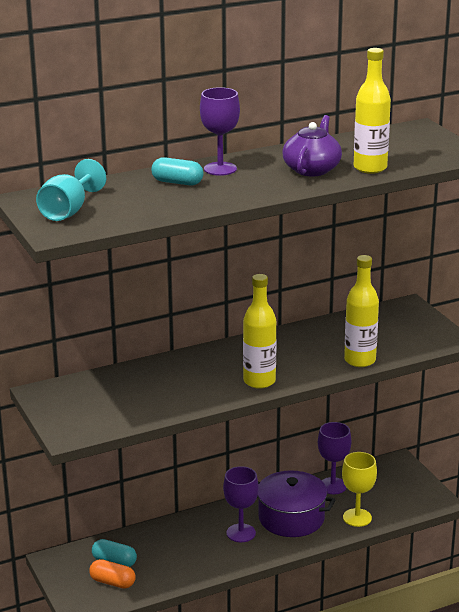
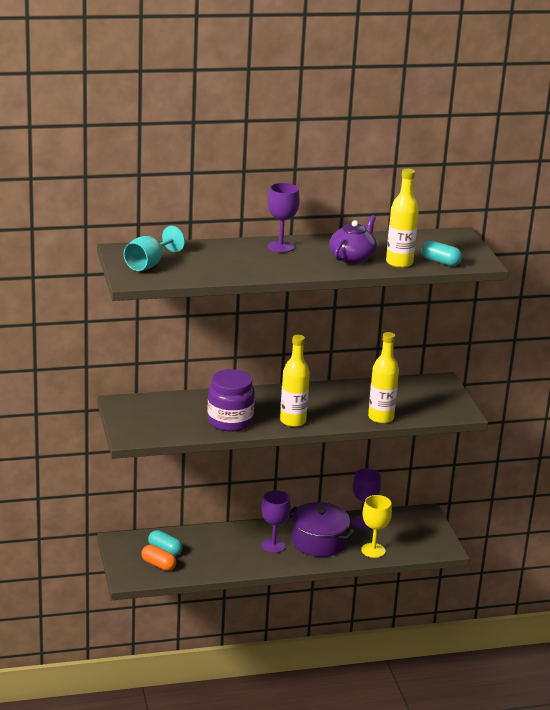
camera: 10 degrees right, 0 degrees up
(177, 182) = (242, 253): turquoise capsule -> turquoise capsule (440, 262)
(184, 394) = (230, 421): none -> purple jar

